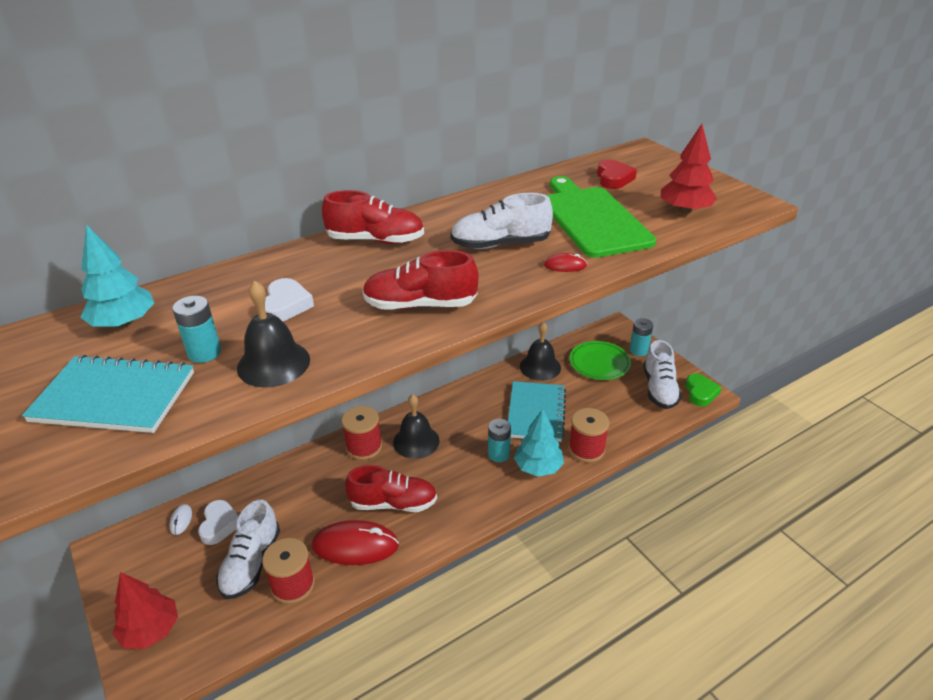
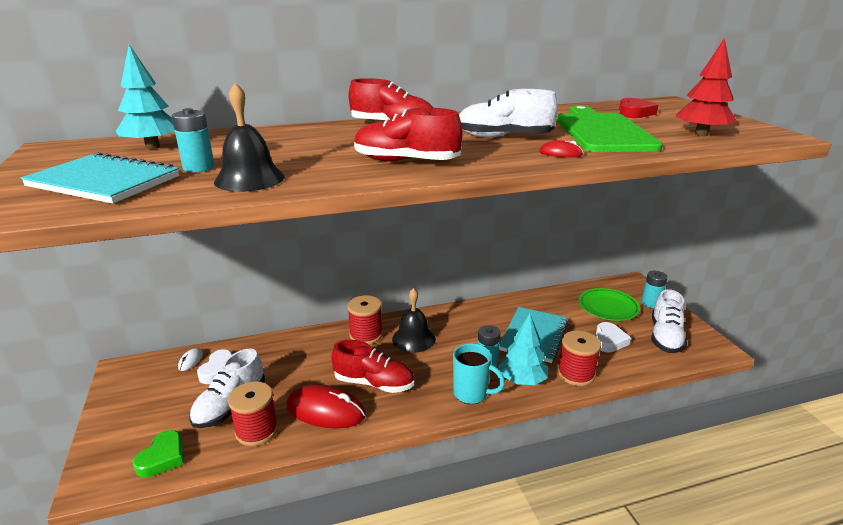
camera: 15 degrees right, 10 degrees down
(151, 630) = (122, 439): red tree -> none
(286, 305) = (288, 150): white heart -> white heart (609, 341)
(494, 493) = (472, 394): none -> turquoise mug
(540, 367) = (549, 301): black bell -> none
(700, 393) = (709, 347): green heart -> green heart (162, 458)

